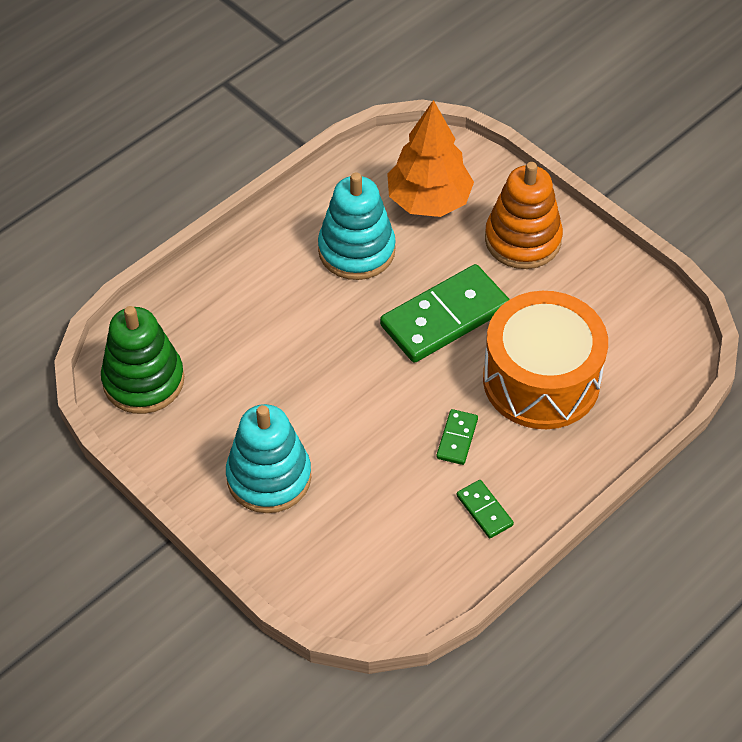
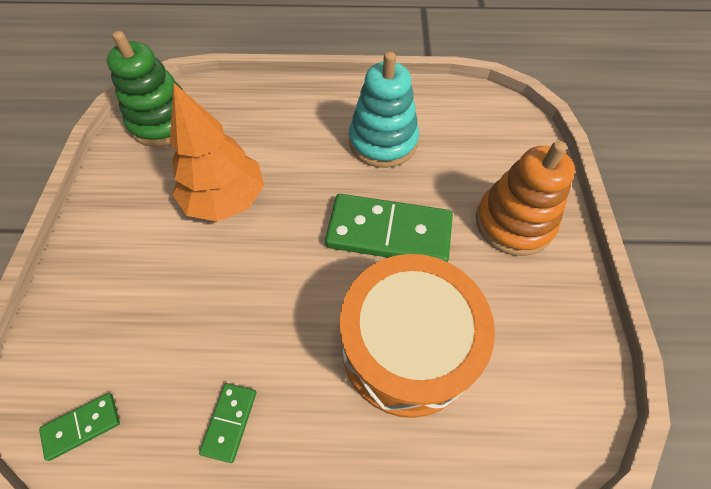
camera: 45 degrees right, 5 degrees up
(269, 477) = (138, 243): turquoise stacking toy -> none
(429, 201) = (470, 146): orange tree -> orange tree (226, 199)
(457, 438) = (286, 335): green domino -> green domino (82, 426)

